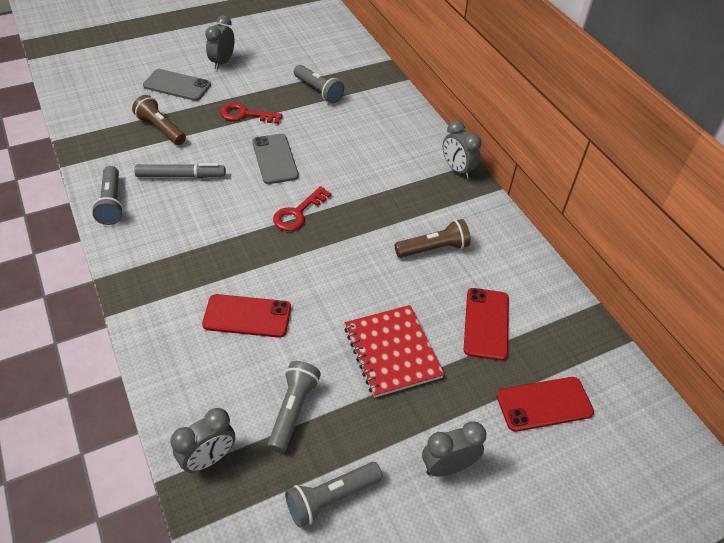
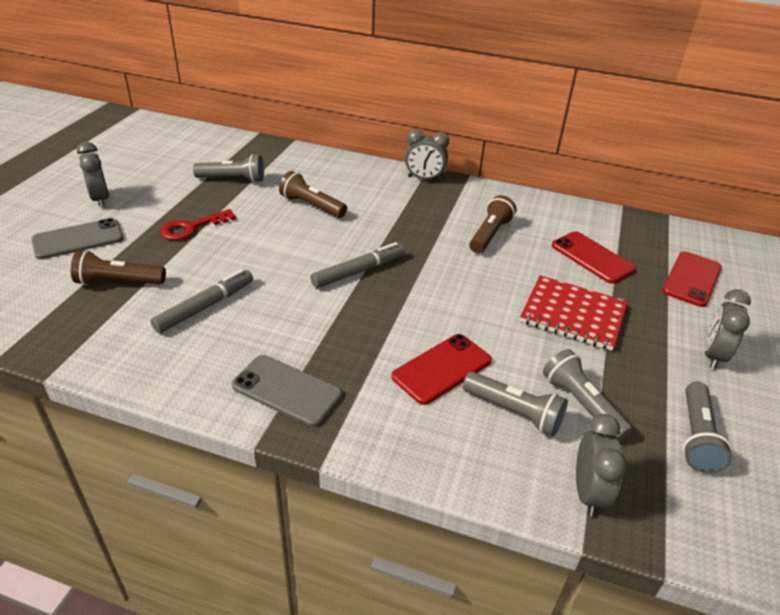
camera: 45 degrees left, 10 degrees down
(112, 203) = (165, 372): grey flashlight -> grey flashlight (514, 412)
(275, 159) = (275, 245): grey phone -> grey phone (287, 390)
(298, 213) = (358, 271): red key -> grey marker
(340, 143) = (312, 206): none -> brown flashlight

